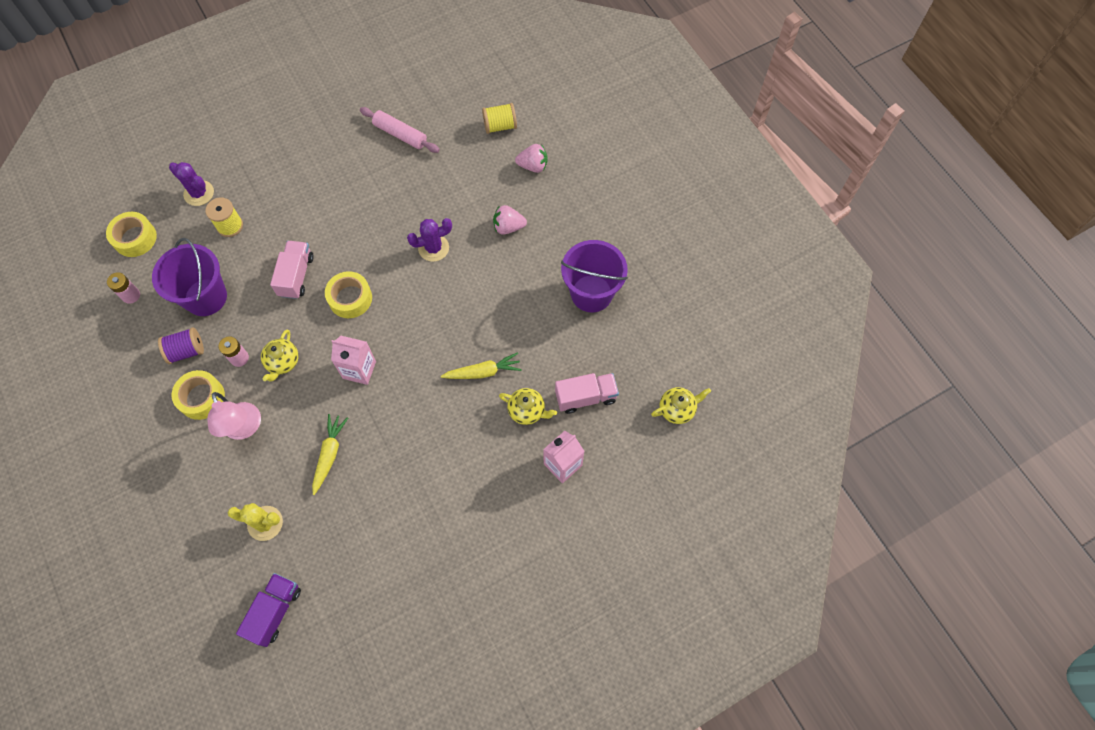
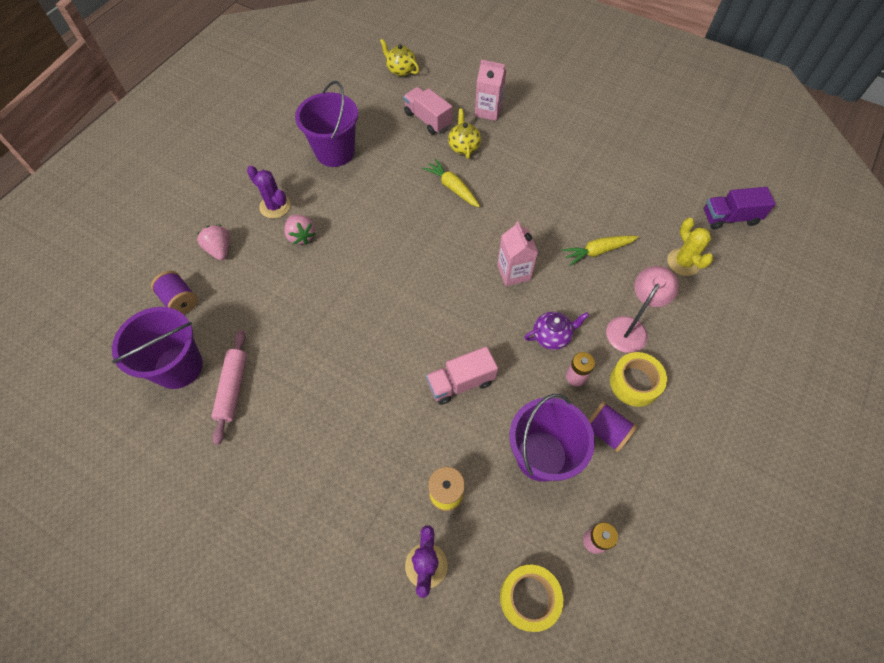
camera: 120 degrees left, 5 degrees down
(283, 362) = (552, 336): yellow teapot -> purple teapot
(350, 298) = (453, 320): yellow tape -> none
(433, 248) = (357, 282): purple cactus -> purple cactus (275, 206)
(442, 109) = (178, 366): none -> purple bucket
(500, 126) = (180, 300): yellow spool -> purple spool

